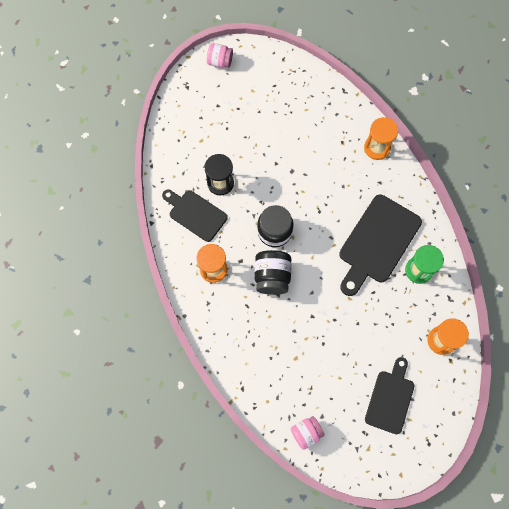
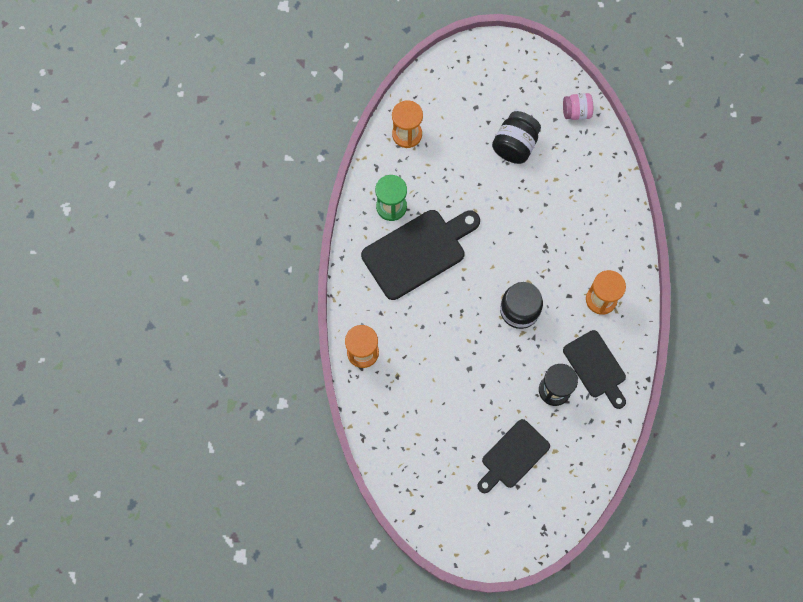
camera: 155 degrees left, 0 degrees up
(220, 61) = (490, 544): pink jar -> none
(272, 276) = (543, 265): black jar -> black jar (515, 145)
(390, 398) = (483, 106): black cutting board -> black cutting board (513, 456)

